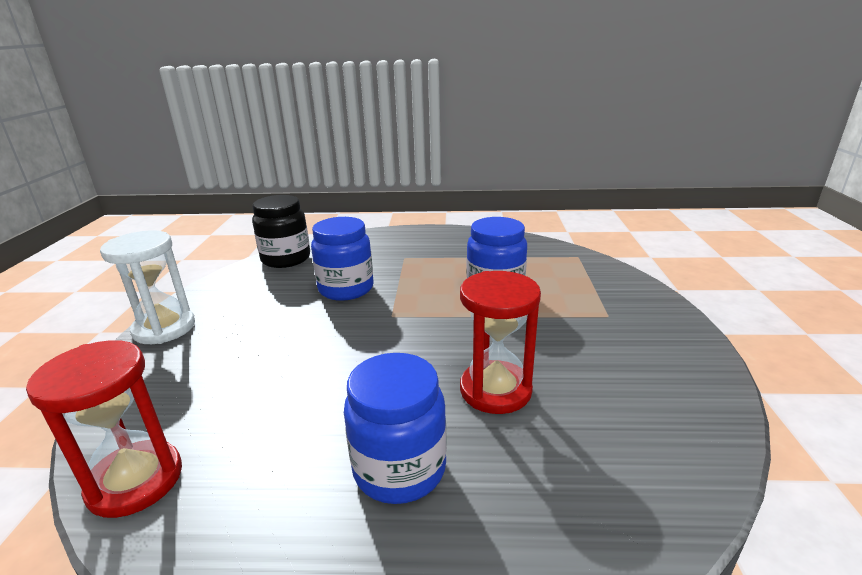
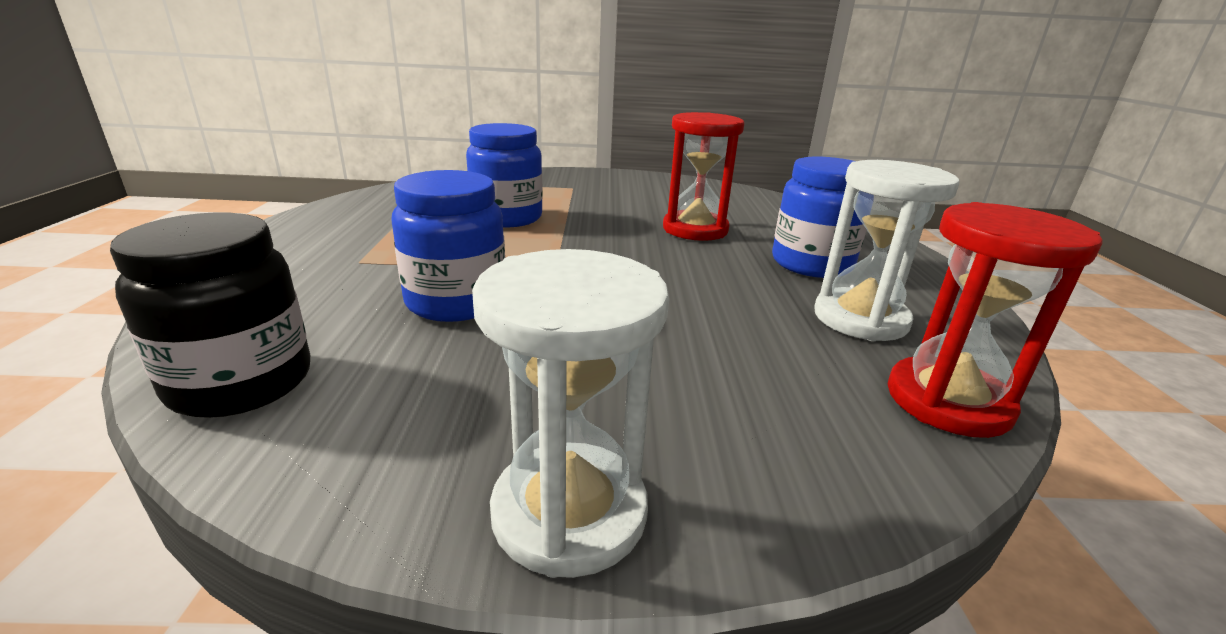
camera: 95 degrees left, 0 degrees up
(268, 470) = (860, 319): none -> white hourglass

